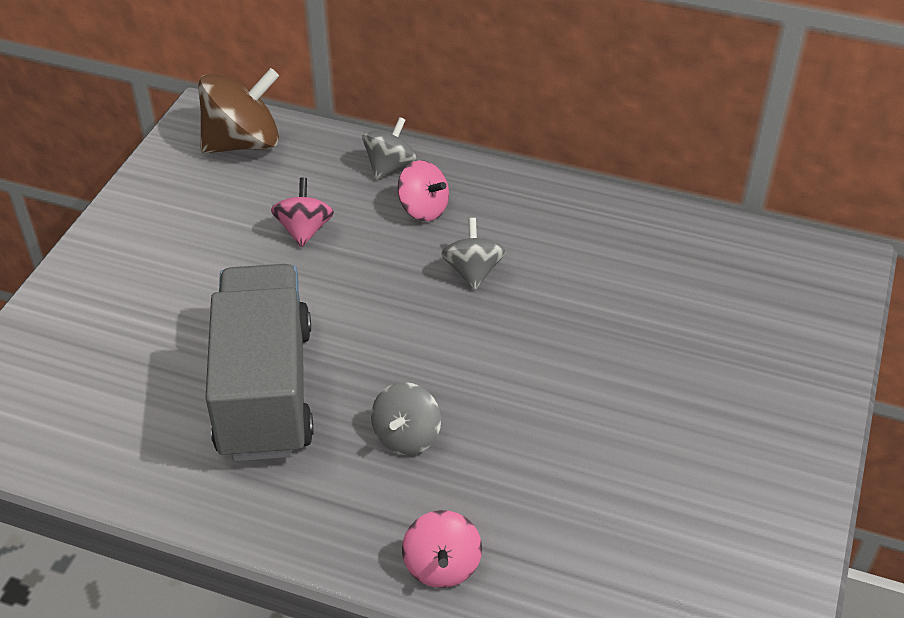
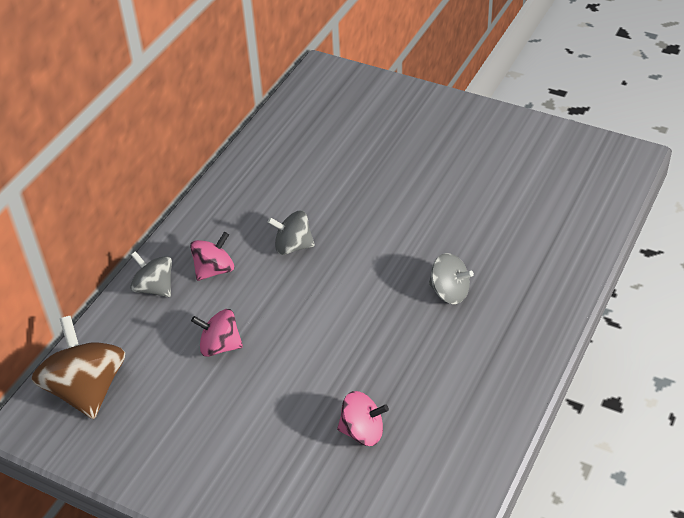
camera: 80 degrees left, 0 degrees up
(265, 390) = (397, 372): grey truck -> none
(442, 566) = (557, 281): pink spinning top -> pink spinning top (362, 432)

